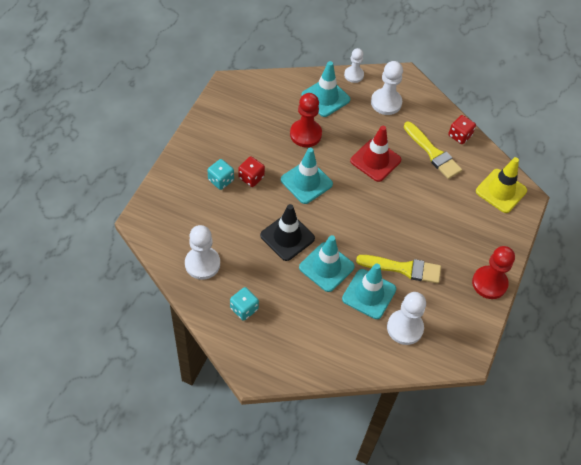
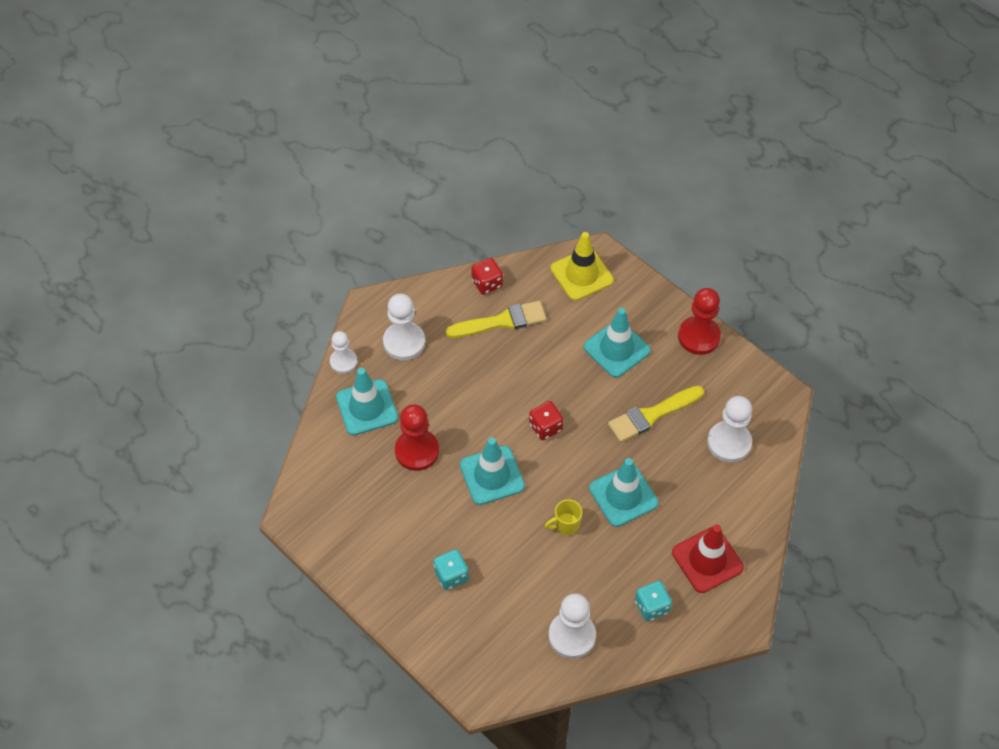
camera: 65 degrees left, 0 degrees up
(251, 177) = (461, 537): red dice -> red dice (545, 427)
(287, 237) = (566, 524): black traffic cone -> yellow mug
(369, 294) = (674, 463): turquoise traffic cone -> turquoise traffic cone (616, 349)
(375, 160) = (488, 387): red traffic cone -> red traffic cone (707, 560)
(403, 268) = (652, 415): yellow brush -> yellow brush turned 150 degrees counterclockwise

